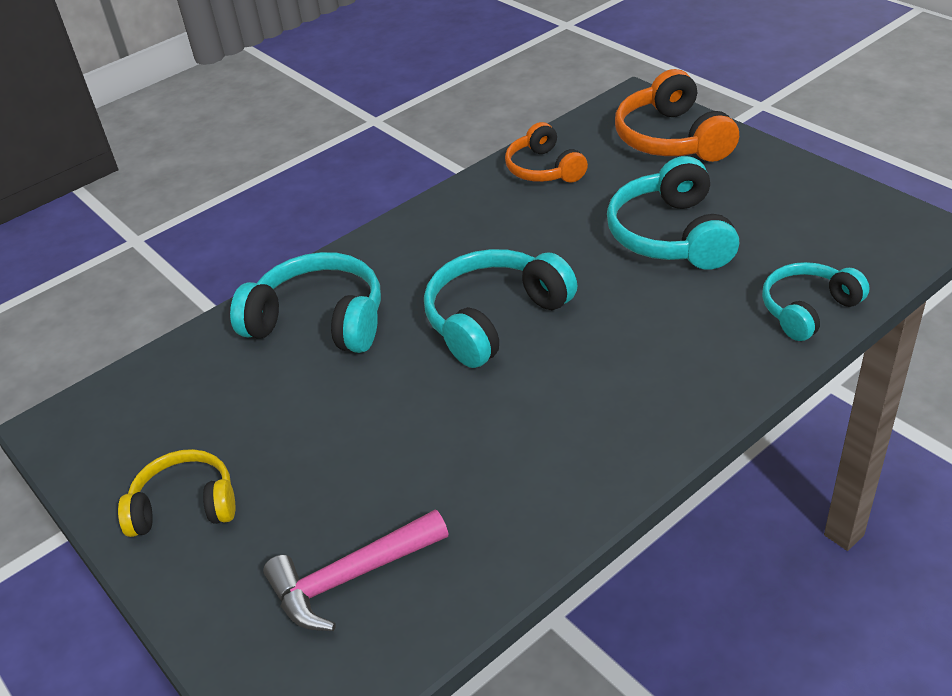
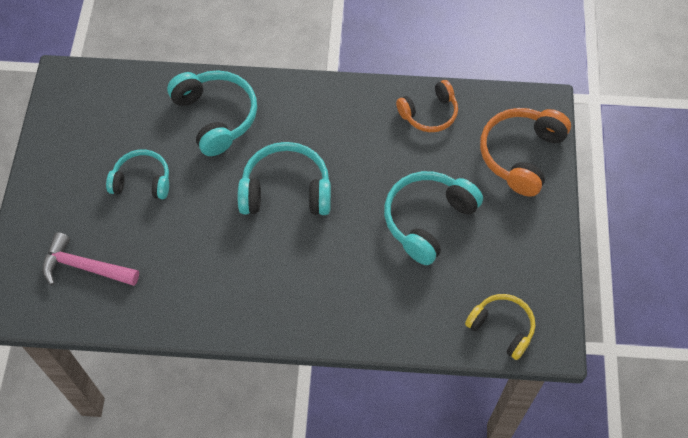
camera: 40 degrees right, 20 degrees up
(185, 505) = (66, 170): yellow headphones -> yellow headphones (502, 328)
(544, 169) = (429, 113): orange headphones -> orange headphones turned 135 degrees counterclockwise
(808, 309) = (423, 327): turquoise headphones -> turquoise headphones (142, 181)

